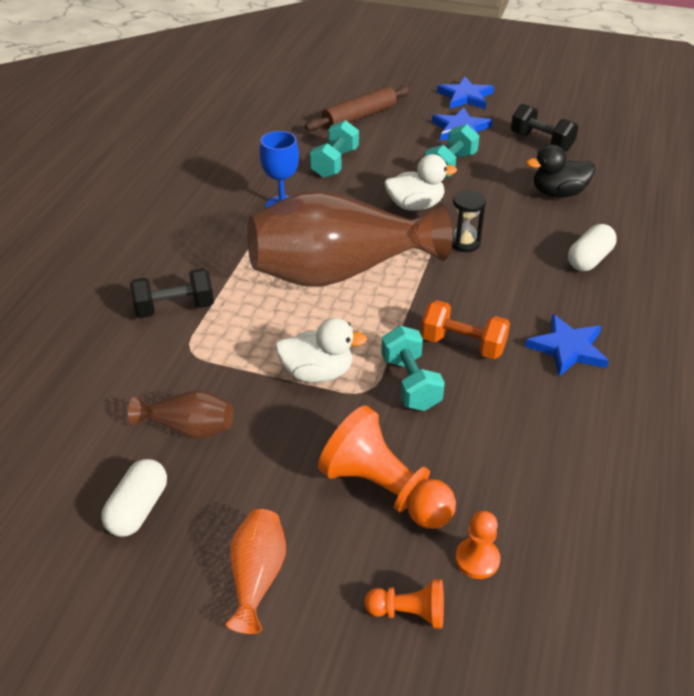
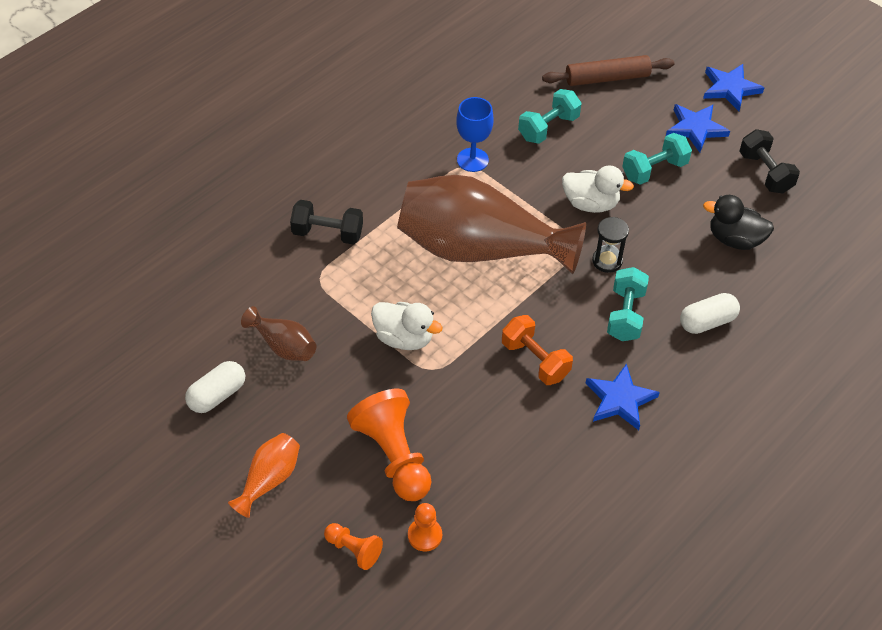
camera: 25 degrees right, 10 degrees up
(410, 383) = (470, 377): turquoise dumbbell -> turquoise dumbbell (625, 315)

